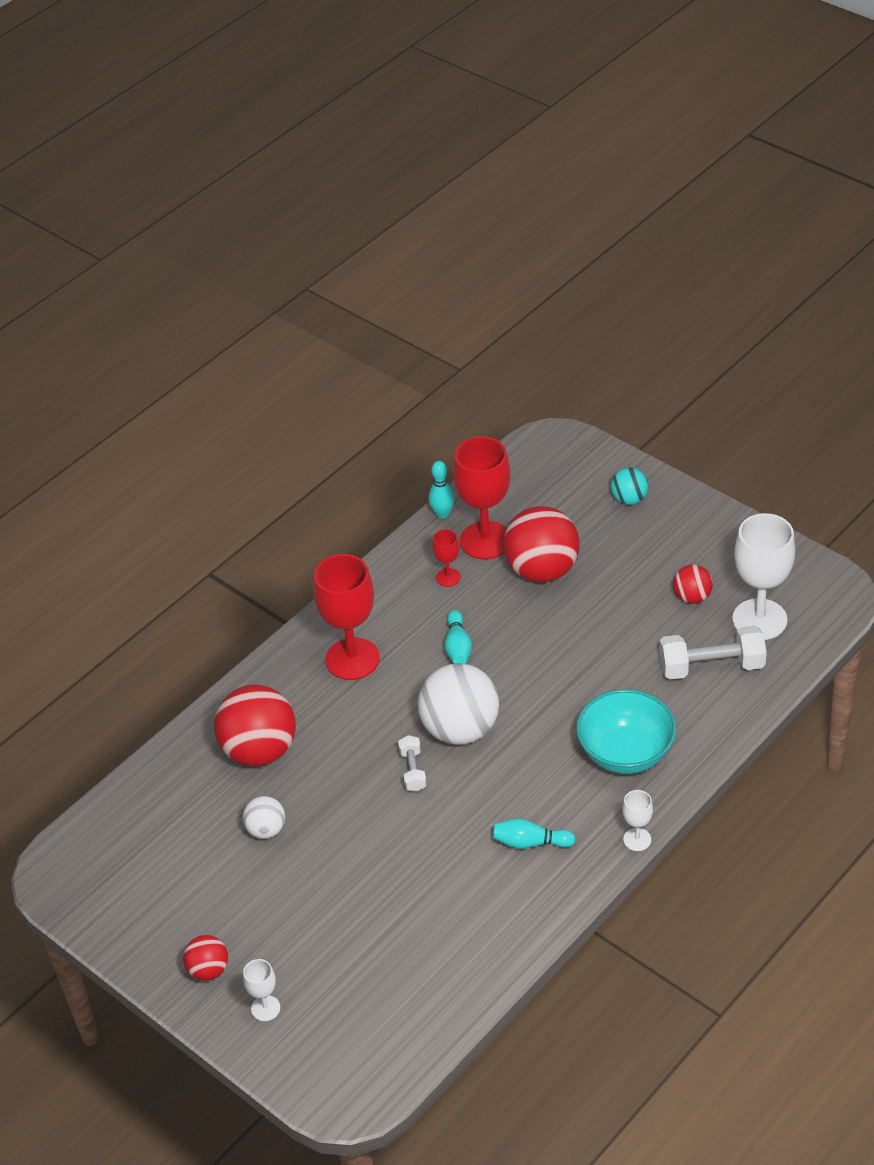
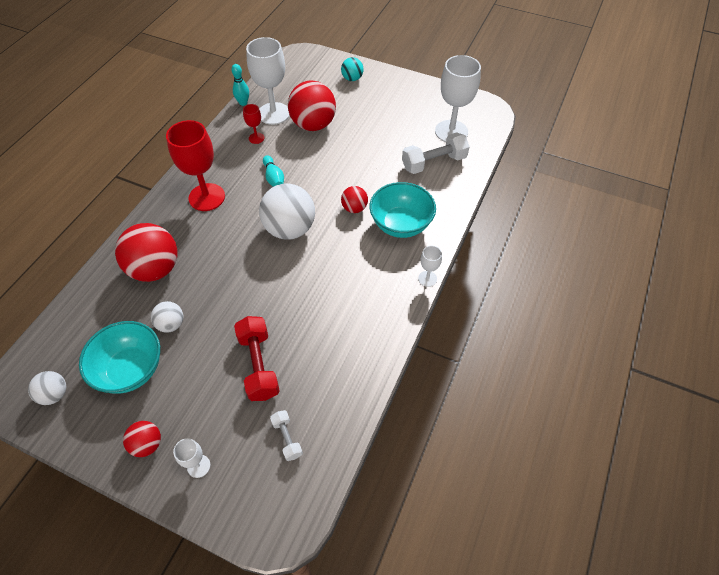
camera: 20 degrees left, 10 degrees up
(105, 887) = (55, 394): none -> white ball
(204, 876) = (131, 369): none -> turquoise bowl
(369, 906) = (259, 365): none -> red dumbbell
(413, 770) = (265, 262): white dumbbell -> white dumbbell (287, 438)
(485, 540) = (274, 113): red goblet -> white goblet
(530, 842) = (358, 295): turquoise bowling pin -> none
(692, 597) = (407, 125): red ball -> red ball (354, 208)

